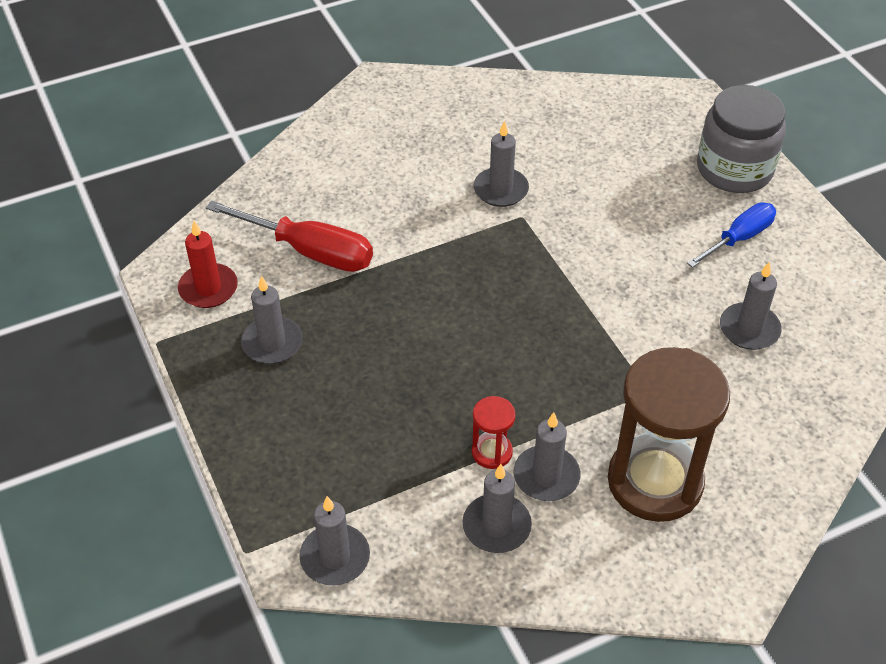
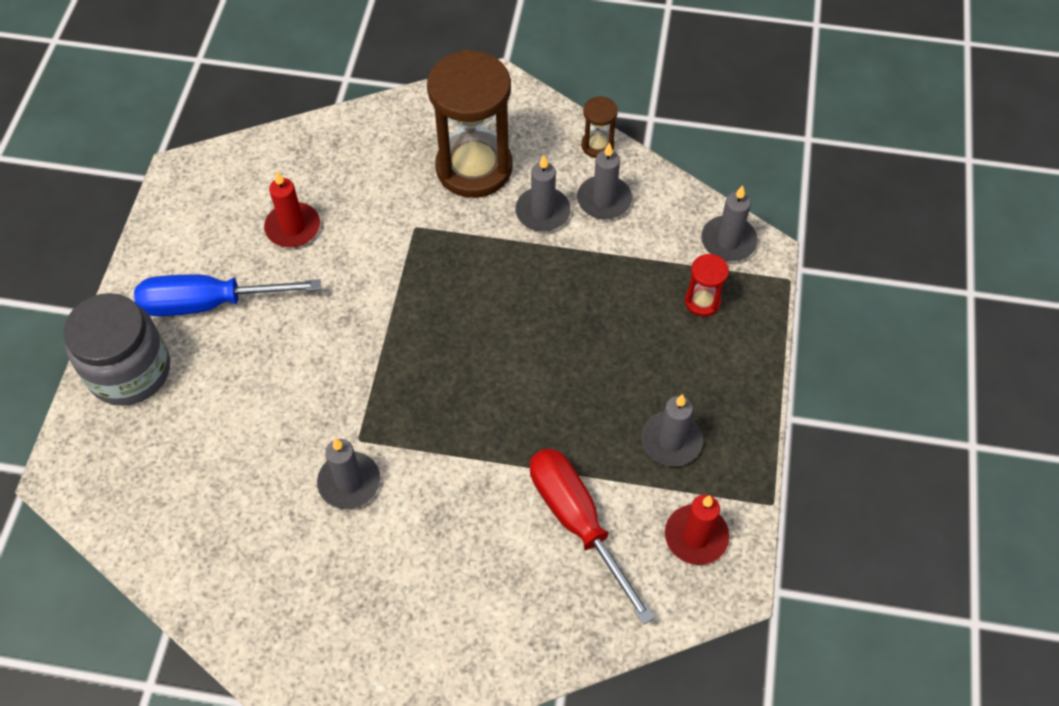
camera: 145 degrees left, 10 degrees up
(492, 452) = (566, 249): red hourglass -> red hourglass (702, 301)
(555, 588) = (597, 145): none -> brown hourglass
(739, 238) = (208, 303): blue screwdriver -> blue screwdriver, size x1.50
(749, 329) = (293, 227): grey candle -> red candle

